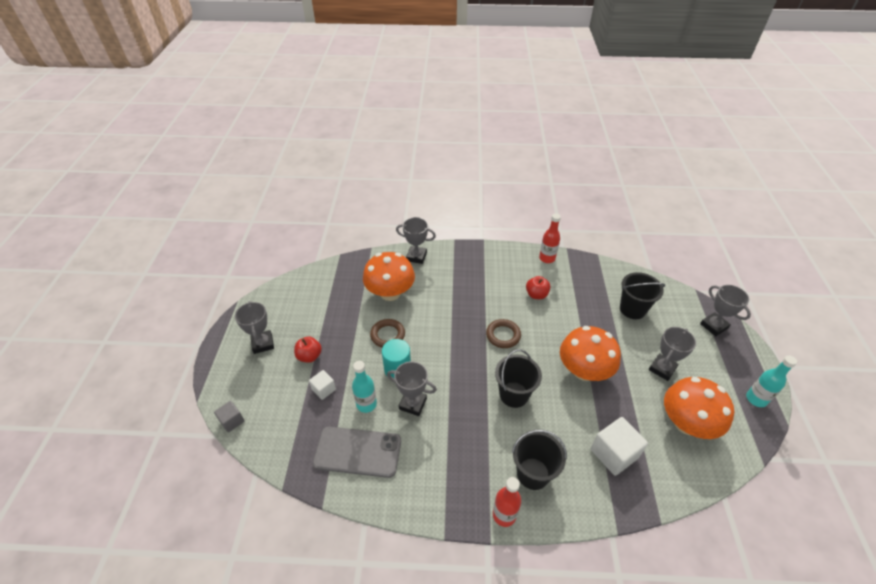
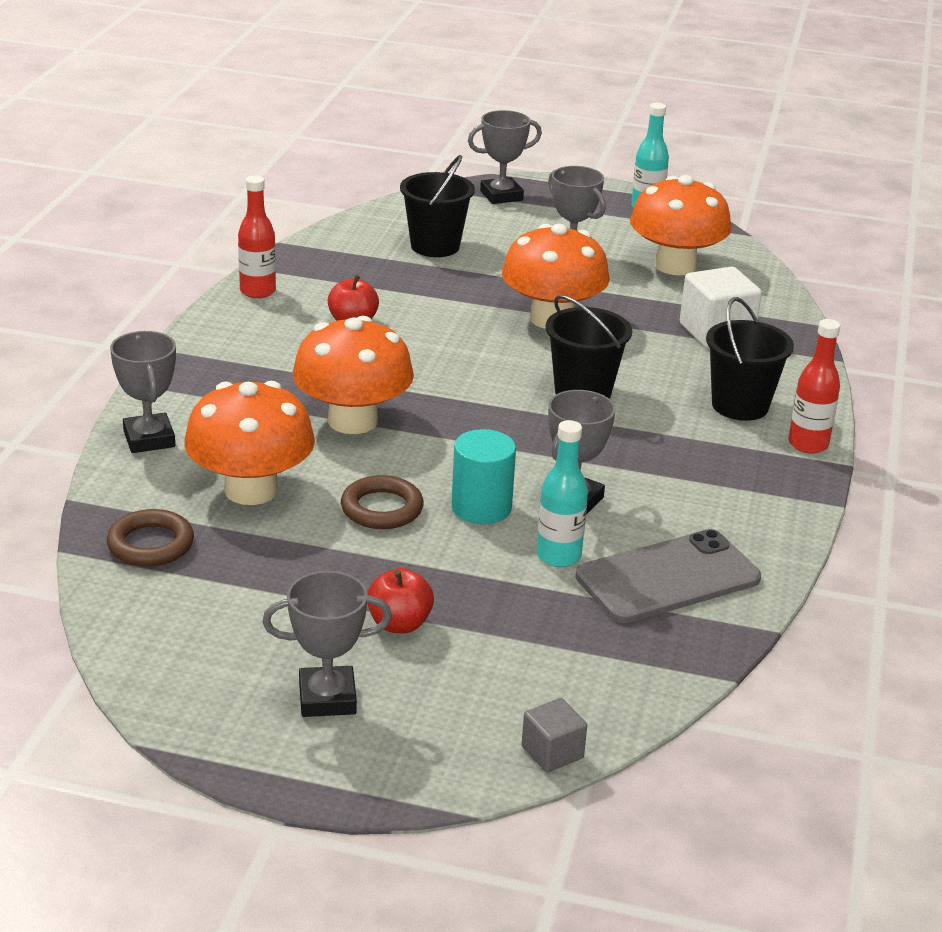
camera: 80 degrees left, 15 degrees down
(324, 389) = (503, 609): white cube -> none
(358, 452) = (667, 578): grey phone -> grey phone turned 45 degrees clockwise
(416, 256) = (149, 439): grey trophy -> grey trophy turned 45 degrees counterclockwise
(452, 312) = (352, 420): none -> orange mushroom
(503, 335) = (441, 377): brown ring -> brown ring (151, 544)

